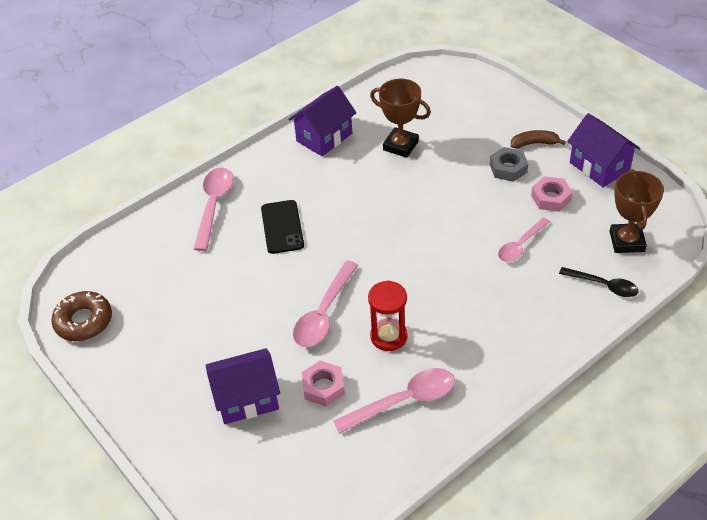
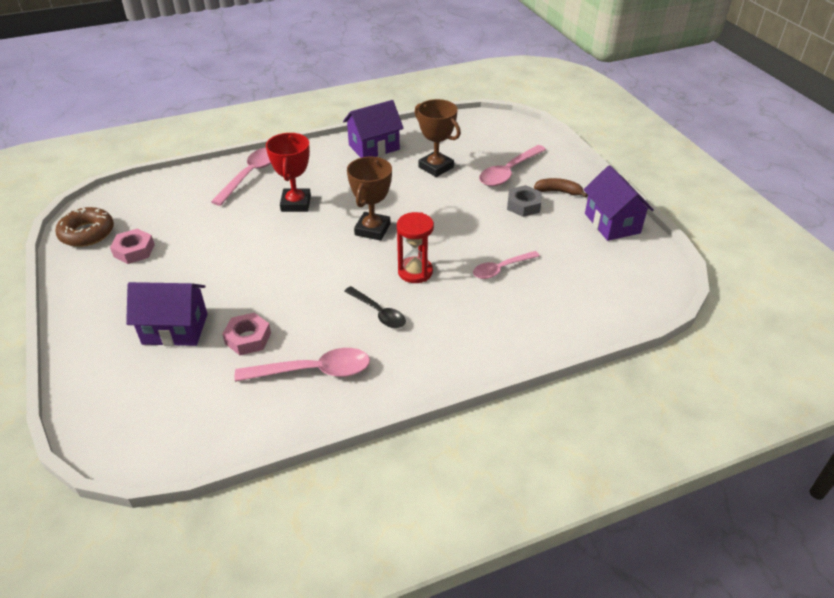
camera: 15 degrees right, 5 degrees down
(282, 227) = (296, 204): black phone -> red trophy
(324, 313) = (288, 278): pink spoon -> pink spoon (508, 172)
(388, 336) = (333, 312): red hourglass -> red hourglass (415, 272)
(551, 198) = (551, 237): pink nut -> pink nut (134, 250)
(603, 285) = (565, 323): black spoon -> black spoon (378, 313)
(627, 241) = (608, 291): brown trophy -> brown trophy (372, 229)

